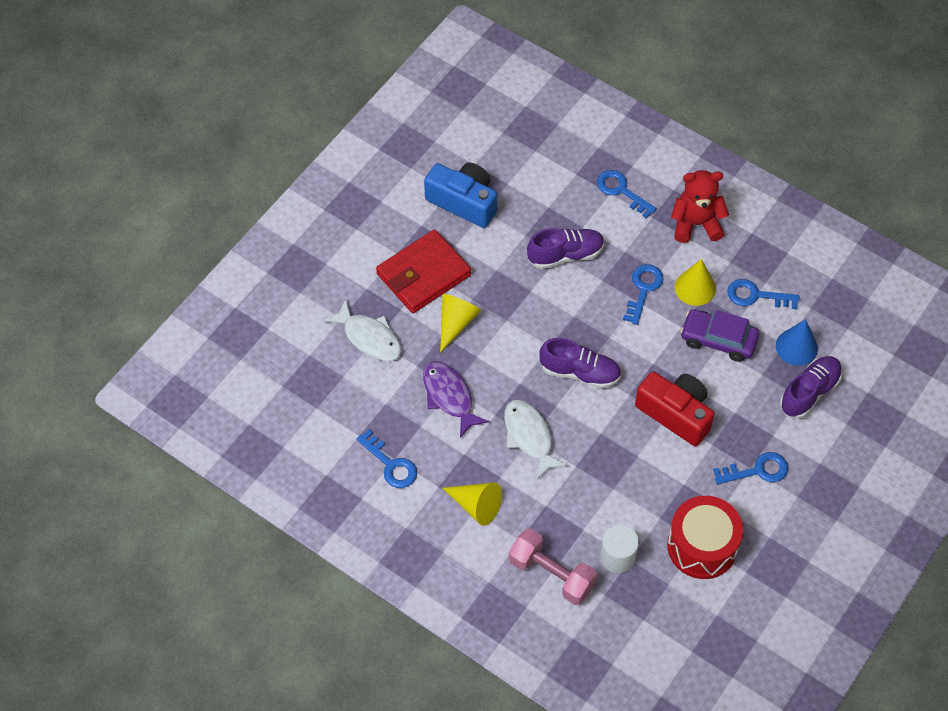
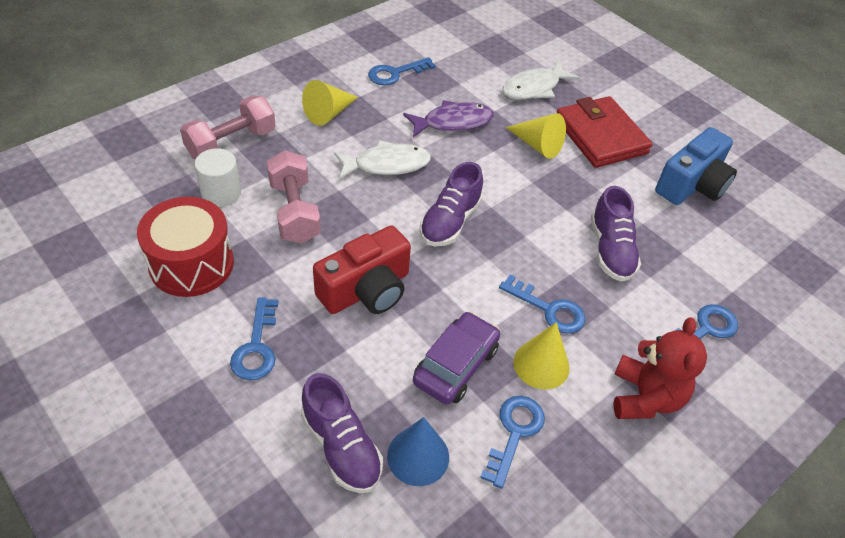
camera: 100 degrees right, 10 degrees down
(615, 491) = (294, 211): none -> pink dumbbell

